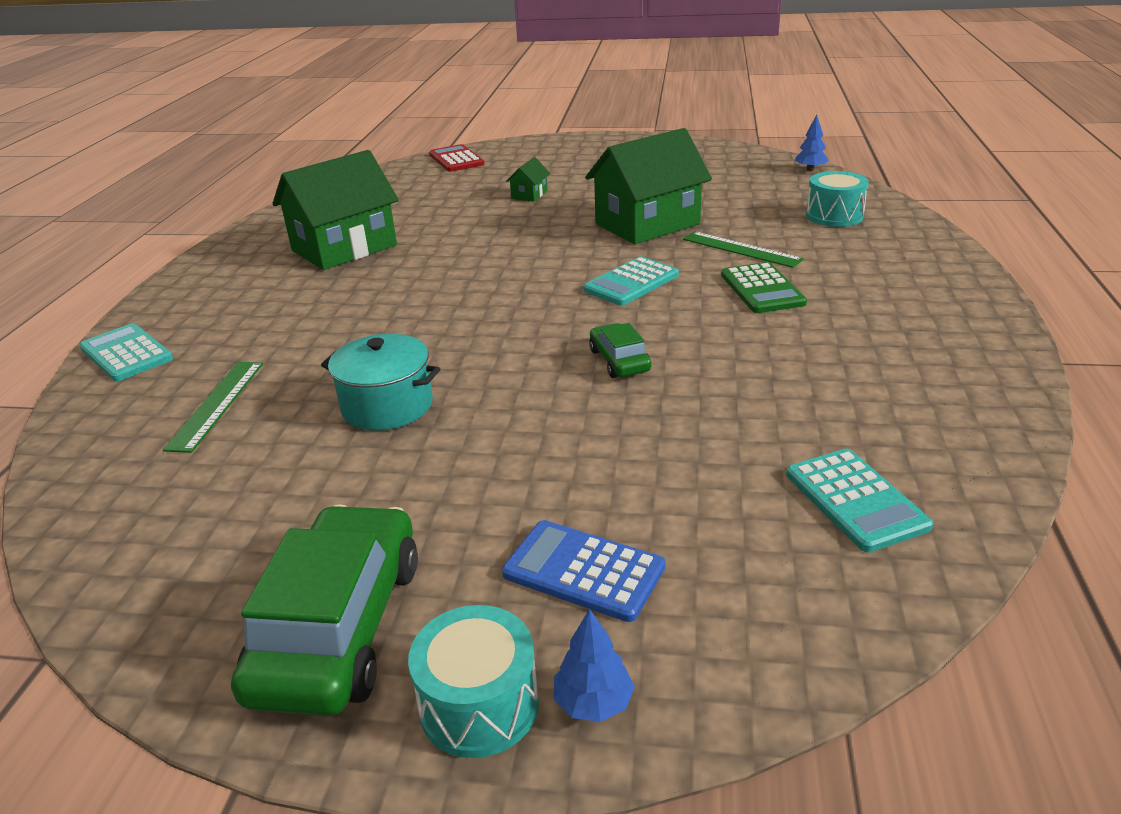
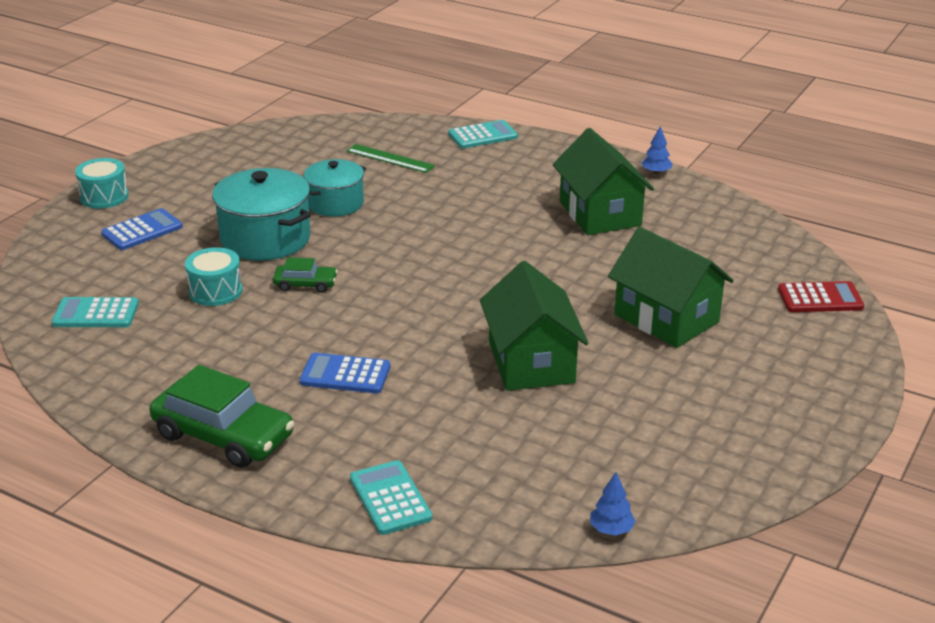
camera: 110 degrees right, 0 degrees up
(339, 627) = (177, 176): green car -> green car (223, 436)
(527, 429) = (265, 239): none -> turquoise pot
(529, 195) = (666, 318): green house -> green house, size x2.39
(593, 703) = (76, 217): blue tree -> blue tree (656, 172)
(631, 282) = (415, 320): turquoise calculator -> turquoise calculator (390, 498)
(741, 249) = (428, 393): green ruler -> none
(762, 289) = (345, 374): green calculator -> blue calculator
(834, 216) = (456, 480): turquoise drum -> turquoise drum (215, 291)

